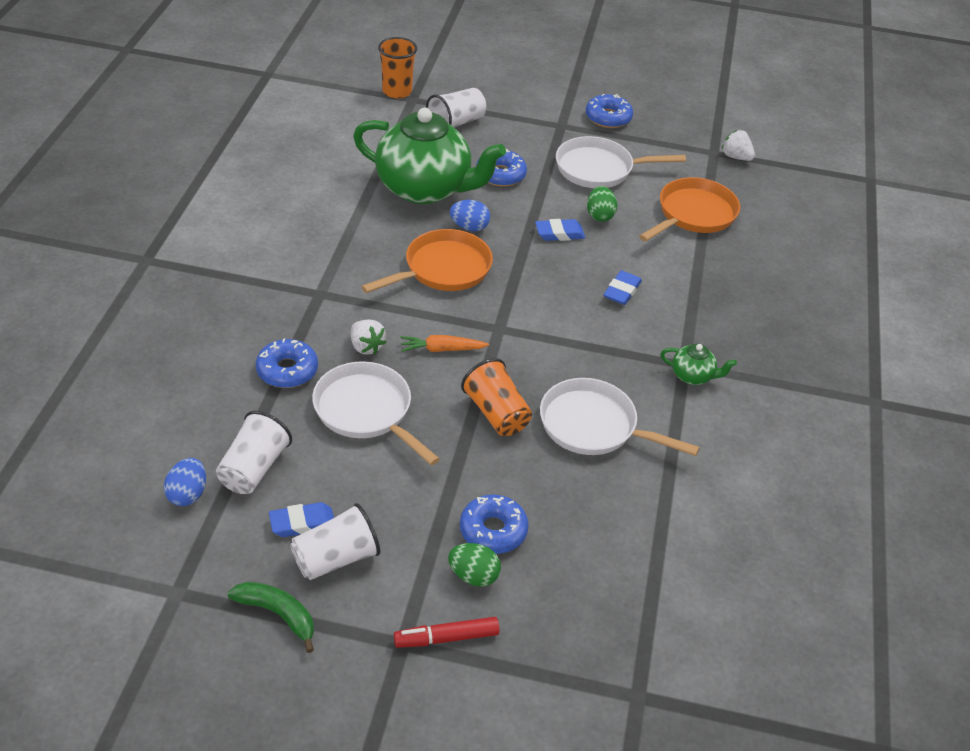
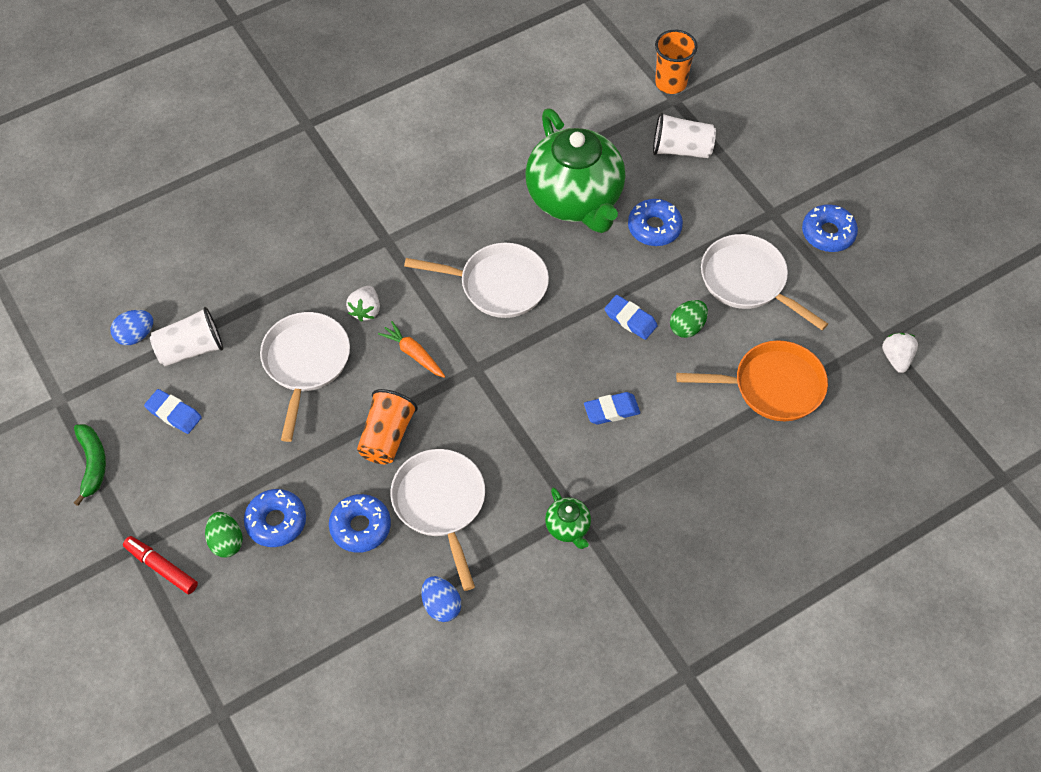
camera: 50 degrees right, 15 degrees up
(287, 370) = (293, 289): blue donut -> blue donut (360, 527)
(336, 558) = (164, 456): white cup -> none
(442, 269) = (498, 284): orange pan -> white pan
(469, 227) = (565, 261): blue egg -> blue egg (441, 605)

